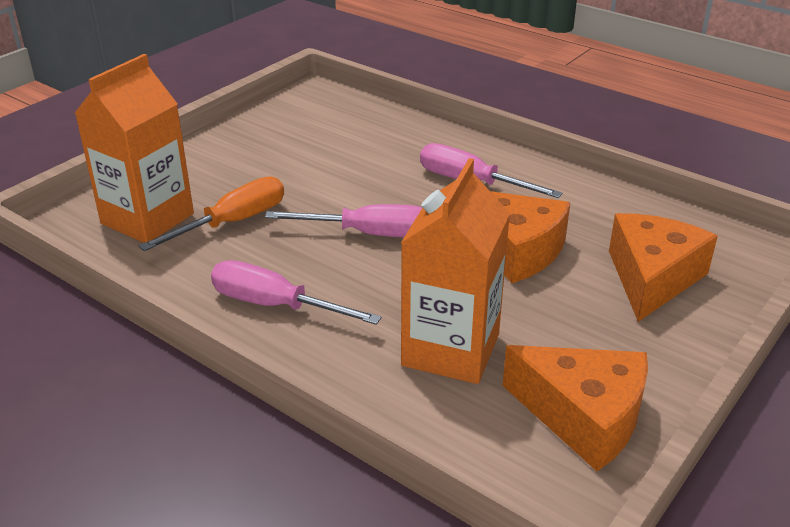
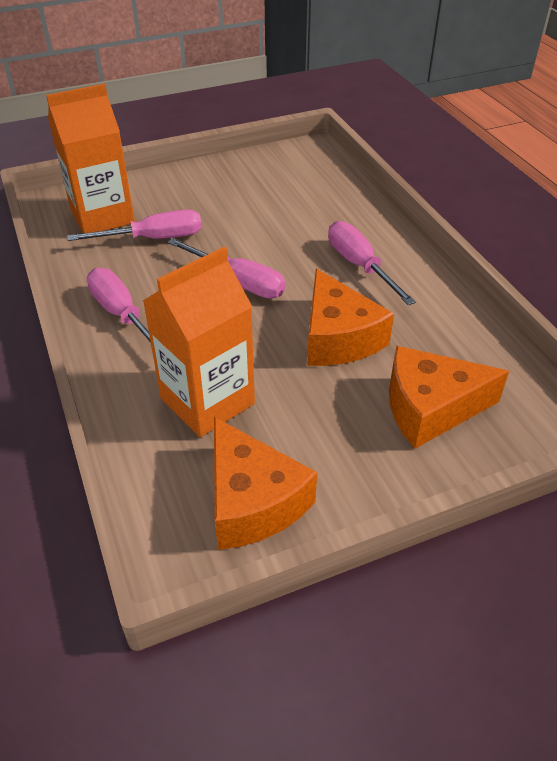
camera: 30 degrees right, 10 degrees up
(233, 222) = (154, 238): orange screwdriver -> pink screwdriver
(652, 278) = (430, 408): orange cheese -> orange cheese turned 150 degrees counterclockwise

